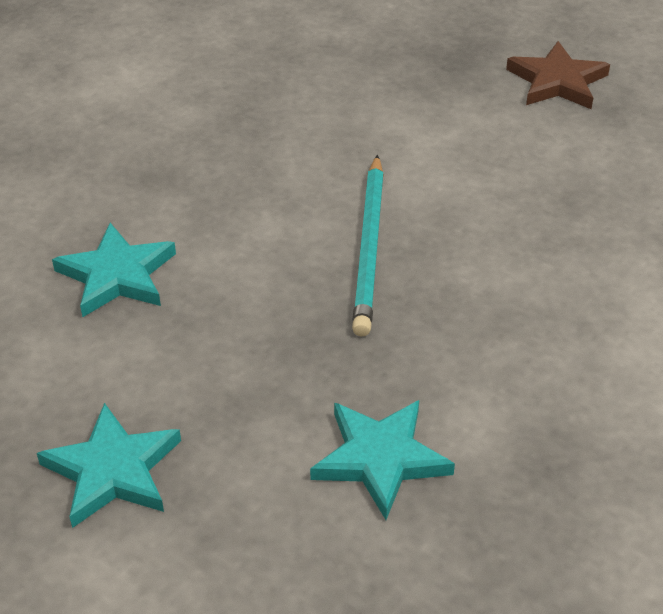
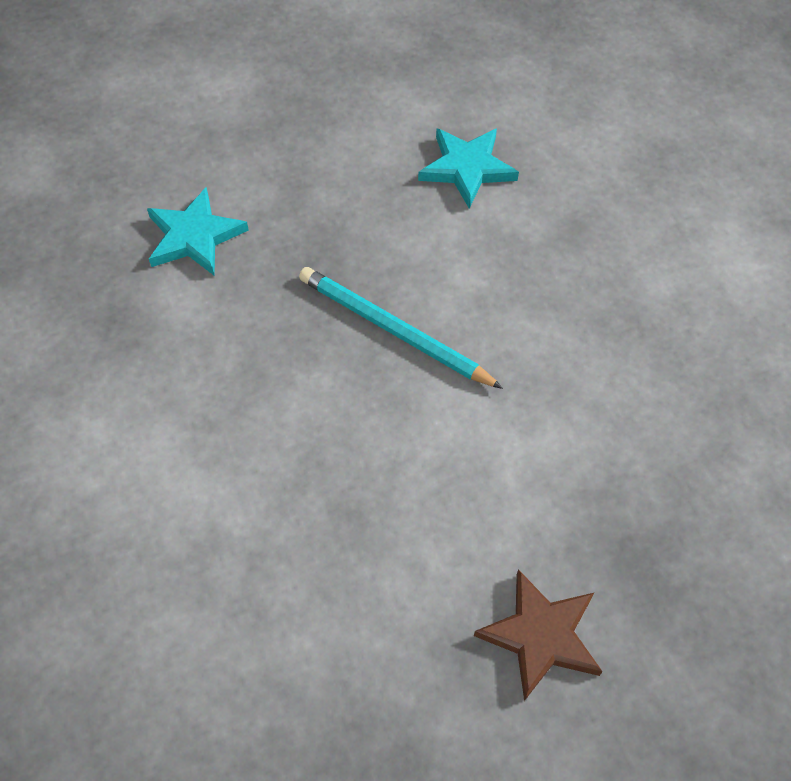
camera: 120 degrees right, 15 degrees up
(112, 470) = (290, 110): turquoise star -> none

